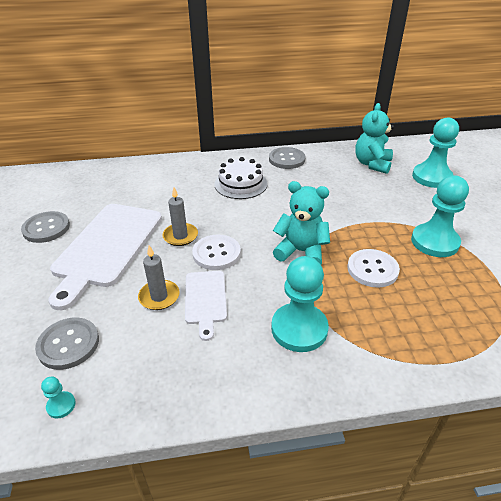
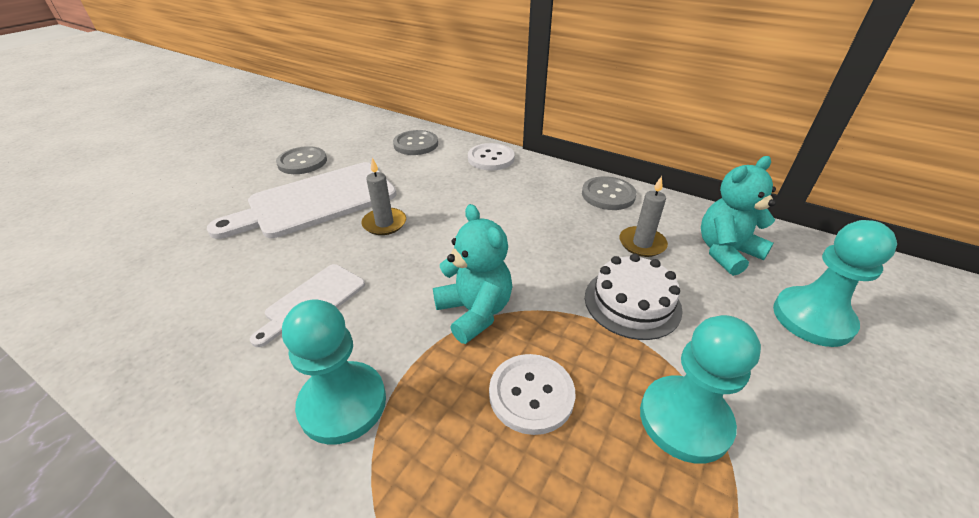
camera: 40 degrees right, 0 degrees up
(61, 405) = (92, 320): turquoise pawn -> none
(68, 344) = (172, 270): grey button -> grey button (416, 144)
(159, 297) = (284, 272): grey candle -> grey candle (642, 244)
(216, 253) = (389, 260): white button -> white button (491, 158)
(241, 184) = (516, 199): white cake -> white cake (632, 302)

